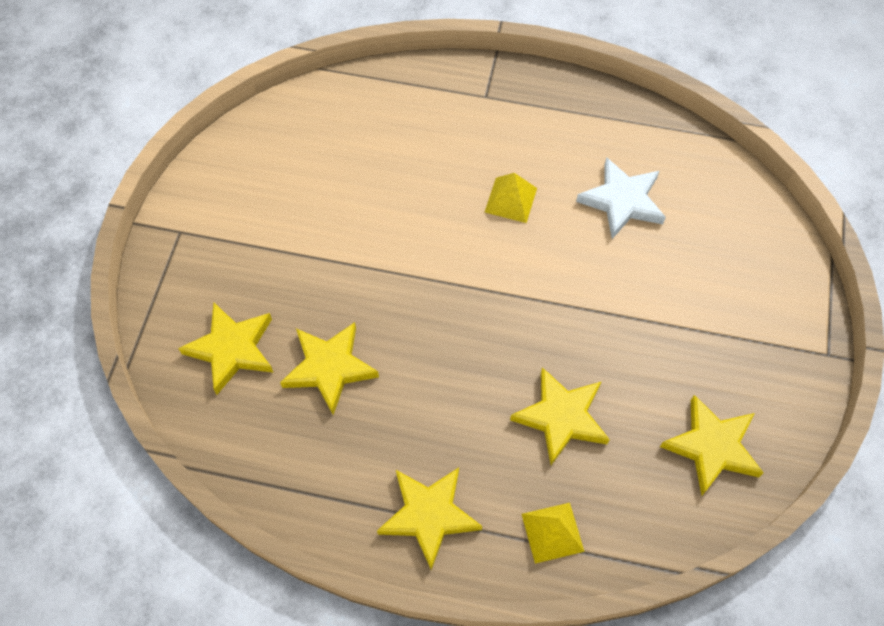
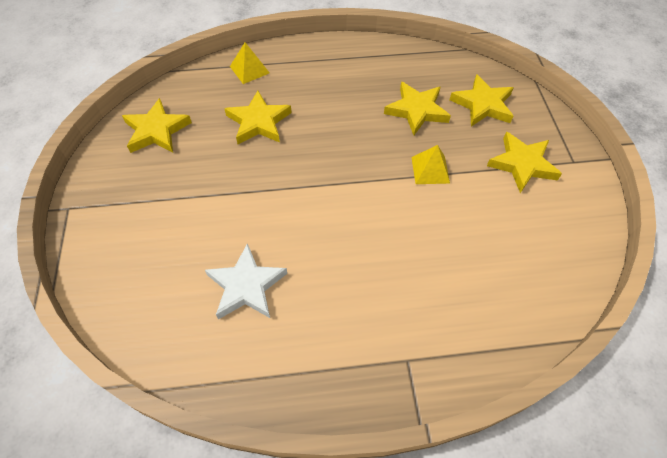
camera: 160 degrees right, 5 degrees down
(429, 515) = (321, 60): yellow star -> yellow star (522, 164)
(511, 200) = (343, 258): yellow pyramid -> yellow pyramid (430, 170)

